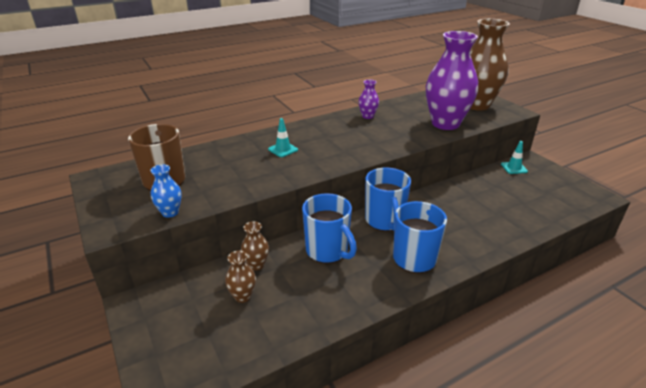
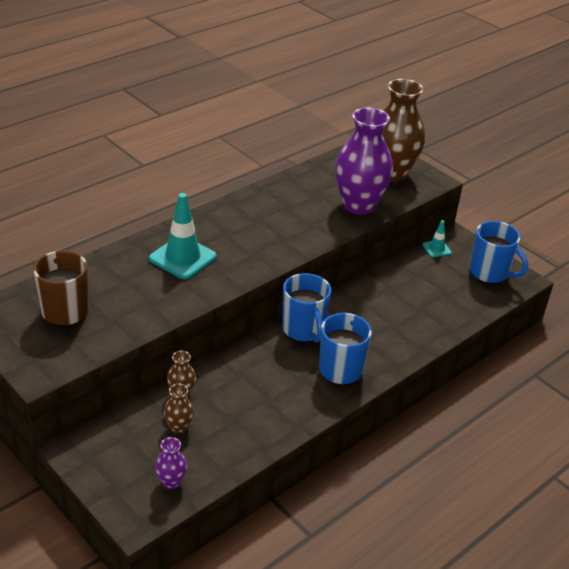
camera: 15 degrees left, 5 degrees up
(170, 212) = (91, 350): blue vase -> none
(283, 149) = (182, 258): turquoise traffic cone -> turquoise traffic cone, size x1.95
(328, 251) = (251, 370): blue mug -> blue mug (490, 273)
(367, 116) = (268, 200): purple vase -> purple vase (171, 482)

